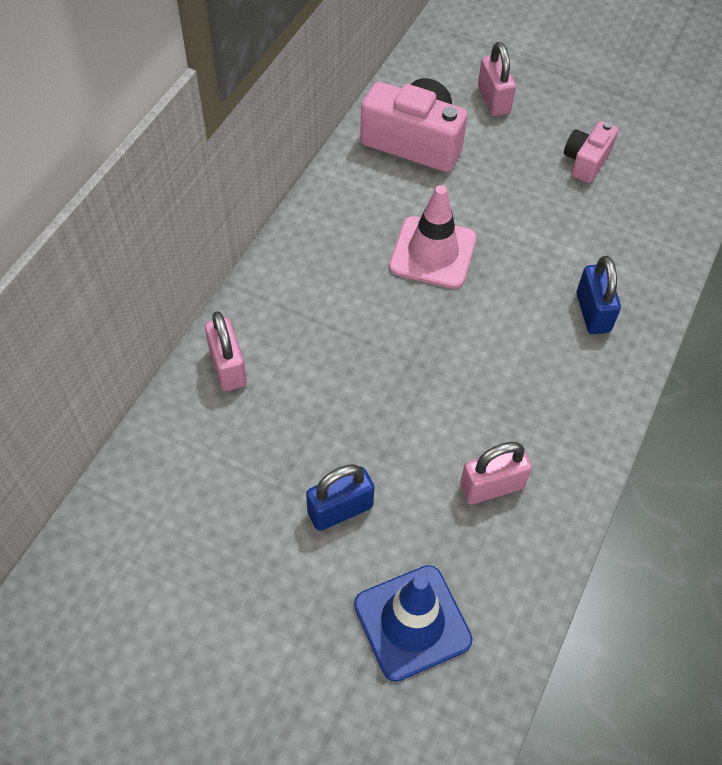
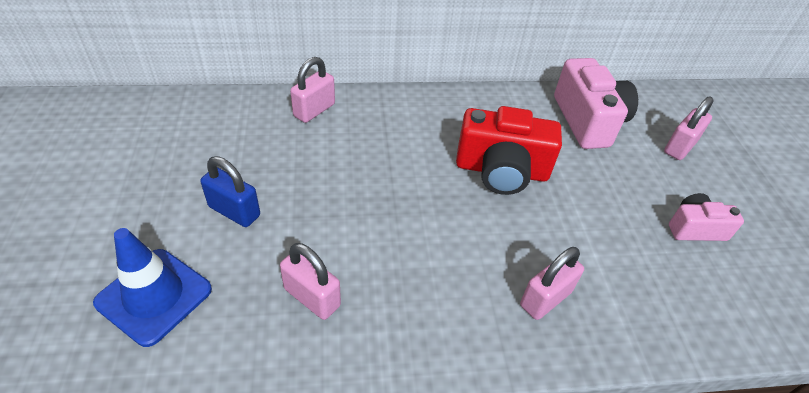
camera: 55 degrees right, 10 degrees down
(433, 253) = (501, 170): pink traffic cone -> red camera
(593, 312) = (545, 299): blue padlock -> pink padlock

